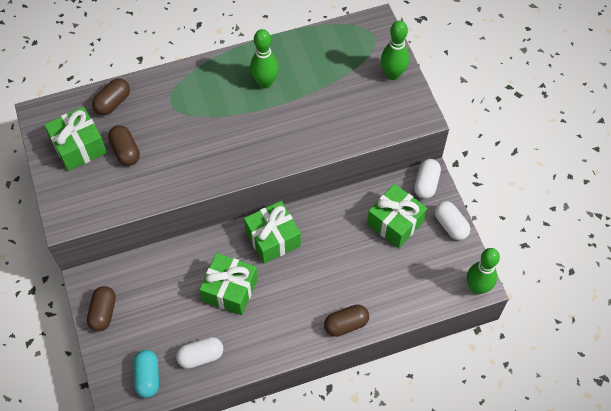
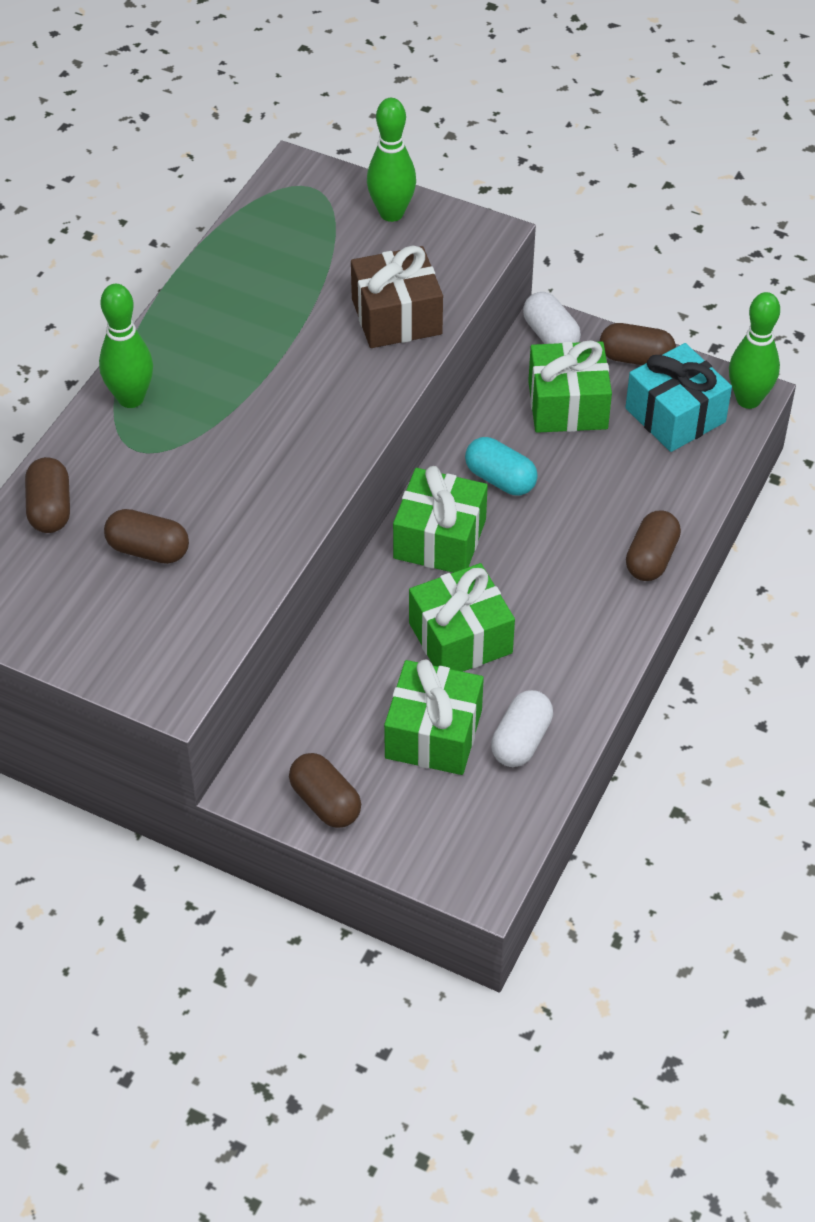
camera: 45 degrees left, 10 degrees down
(79, 146) = (71, 595): green gift -> green gift (433, 734)
(148, 377) = (484, 821): turquoise capsule -> turquoise capsule (500, 479)
(265, 82) = (237, 335): green bowling pin -> green bowling pin (131, 398)
(337, 125) = (396, 316): none -> brown gift
(435, 267) = (675, 415): none -> turquoise gift
(450, 225) = (636, 358): white capsule -> brown capsule

